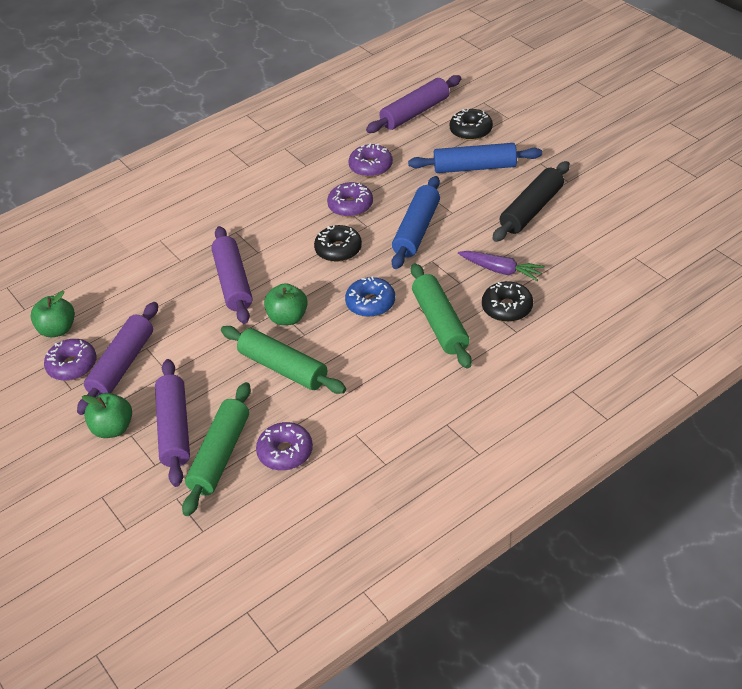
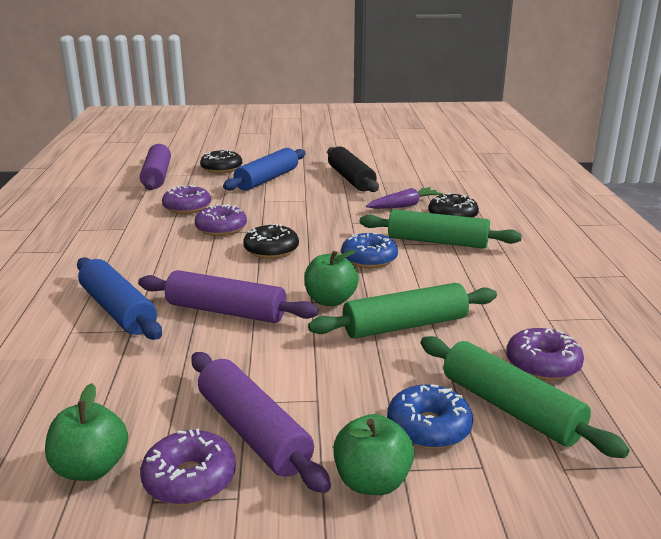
camera: 60 degrees left, 20 degrees down
(174, 429) = (428, 428): purple rolling pin -> blue donut
(416, 230) = (303, 216): blue rolling pin -> blue rolling pin (117, 310)

